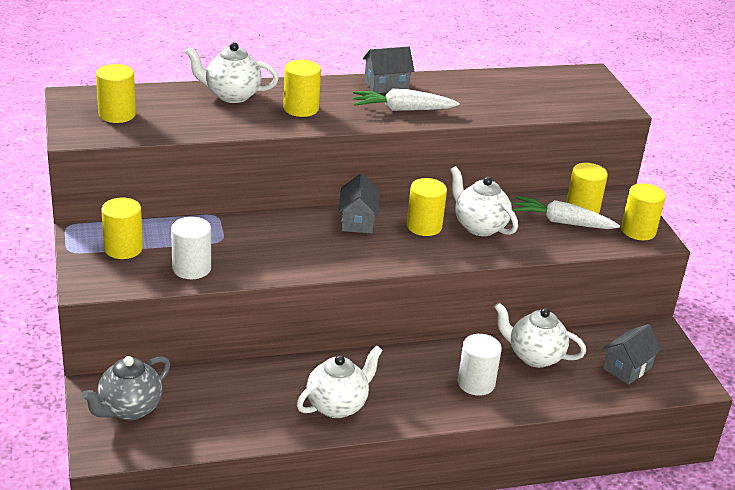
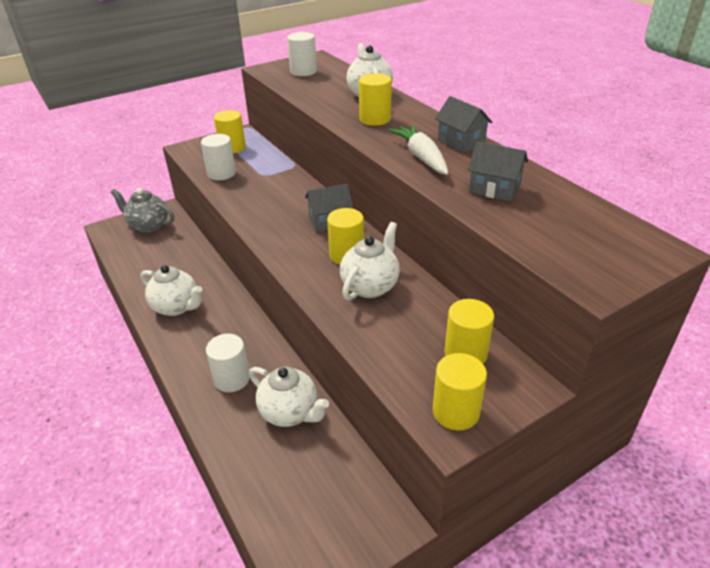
camera: 75 degrees right, 5 degrees up
(117, 114) = (303, 72): yellow cylinder -> white cylinder
(534, 356) = (290, 413): white teapot -> white teapot turned 120 degrees clockwise
(561, 222) = (423, 341): white carrot -> none
(627, 368) = (305, 498): grey house -> grey house (494, 189)

